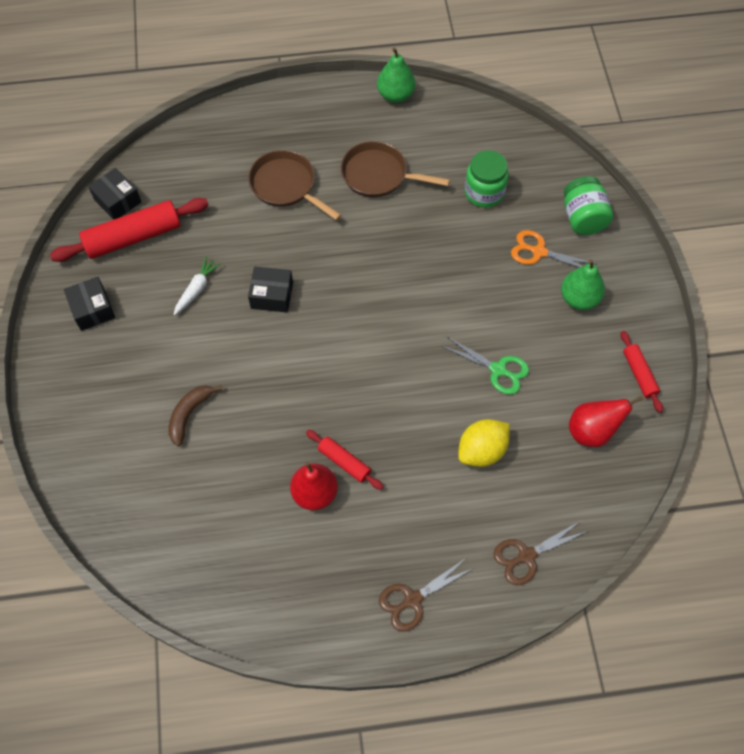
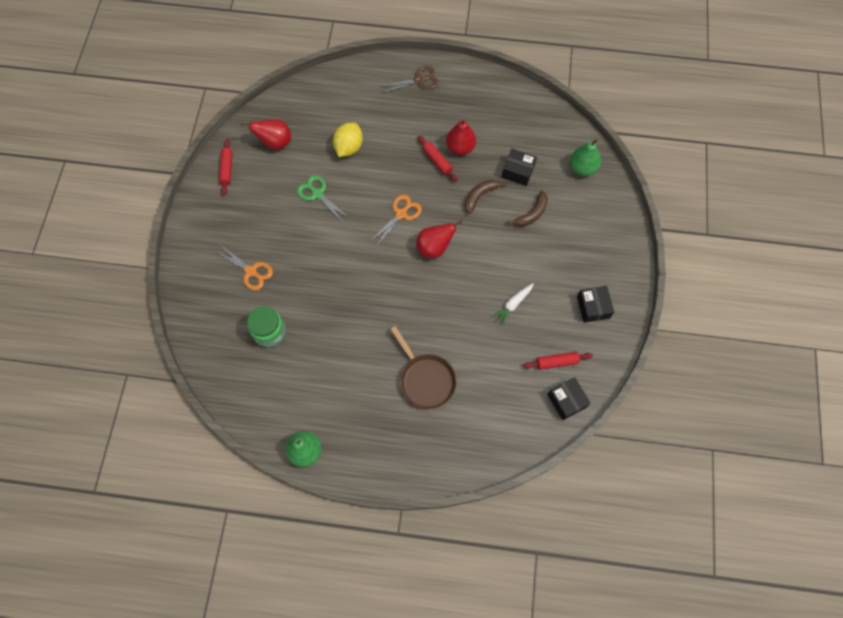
camera: 165 degrees left, 5 degrees up
(133, 237) = (556, 362): red rolling pin -> red rolling pin, size x0.53
(268, 422) = (480, 196): none -> brown banana
(272, 295) = (458, 285): black box -> black box (518, 171)
(315, 335) = (434, 248): none -> red pear
(373, 370) = (401, 214): none -> orange scissors
(379, 175) = (347, 370): brown pan -> none
(482, 451) = (349, 147): yellow lemon -> yellow lemon turned 45 degrees counterclockwise
(526, 556) = (346, 87): brown scissors -> none
(579, 298) = (240, 229): green pear -> green pear (582, 168)
(583, 218) = (205, 290): green jar -> none

